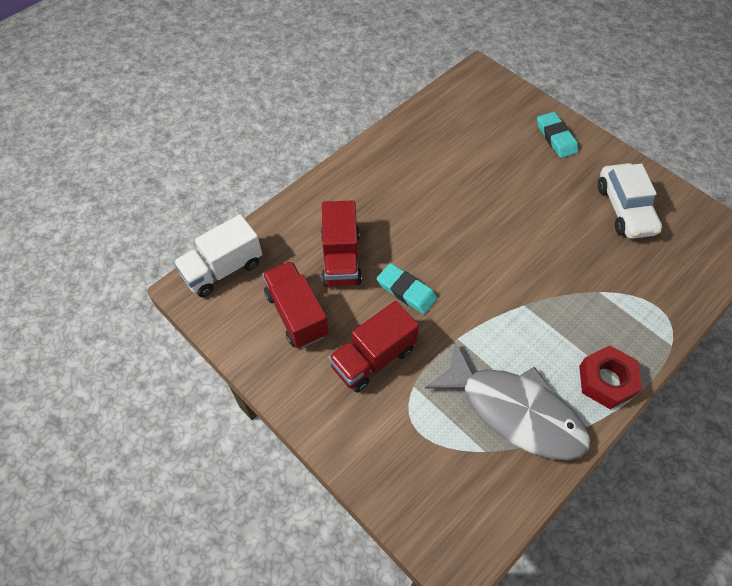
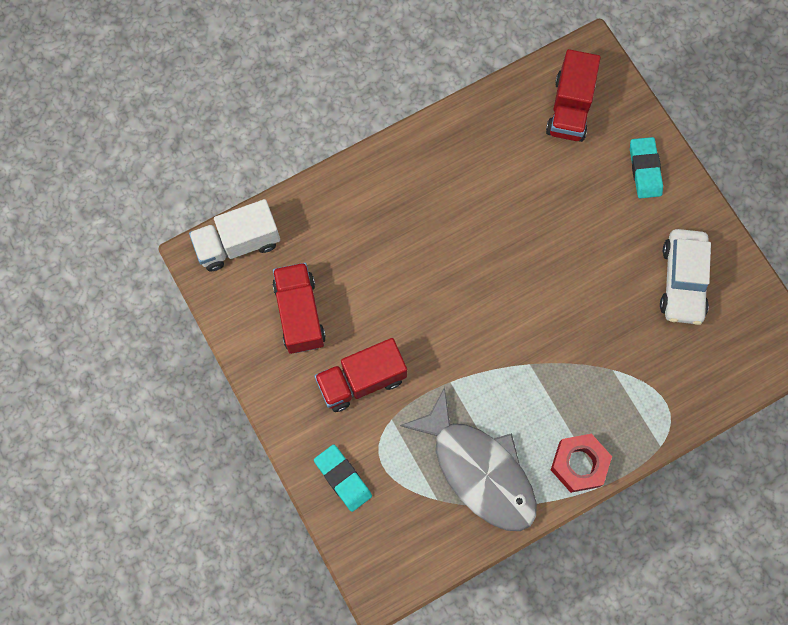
camera: 15 degrees right, 15 degrees up
(341, 258) = (360, 262): red truck -> red truck (570, 108)
(406, 291) = (416, 317): turquoise eraser -> turquoise eraser (343, 478)

